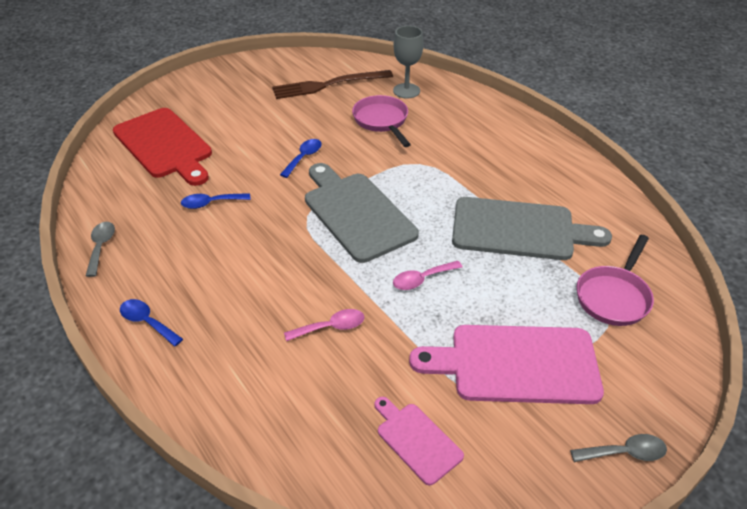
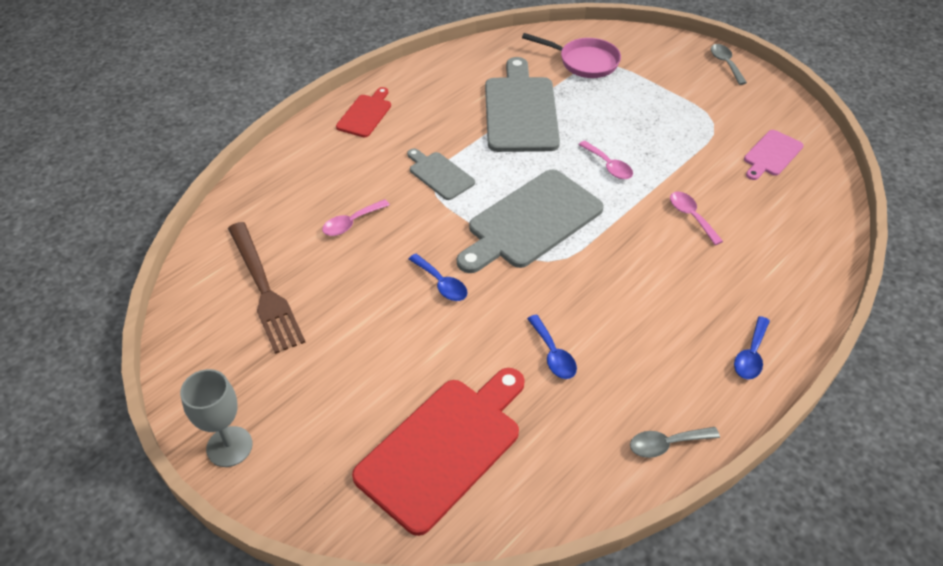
camera: 100 degrees left, 5 degrees up
(304, 157) = (441, 284): blue spoon -> blue spoon turned 150 degrees counterclockwise
(382, 121) = (351, 223): pink pan -> pink spoon
(406, 91) = (277, 208): grey goblet -> grey goblet (229, 446)
(429, 168) = (439, 174): none -> grey cutting board
(516, 364) = (677, 109): pink cutting board -> none
(517, 135) = (365, 114): none -> red cutting board

